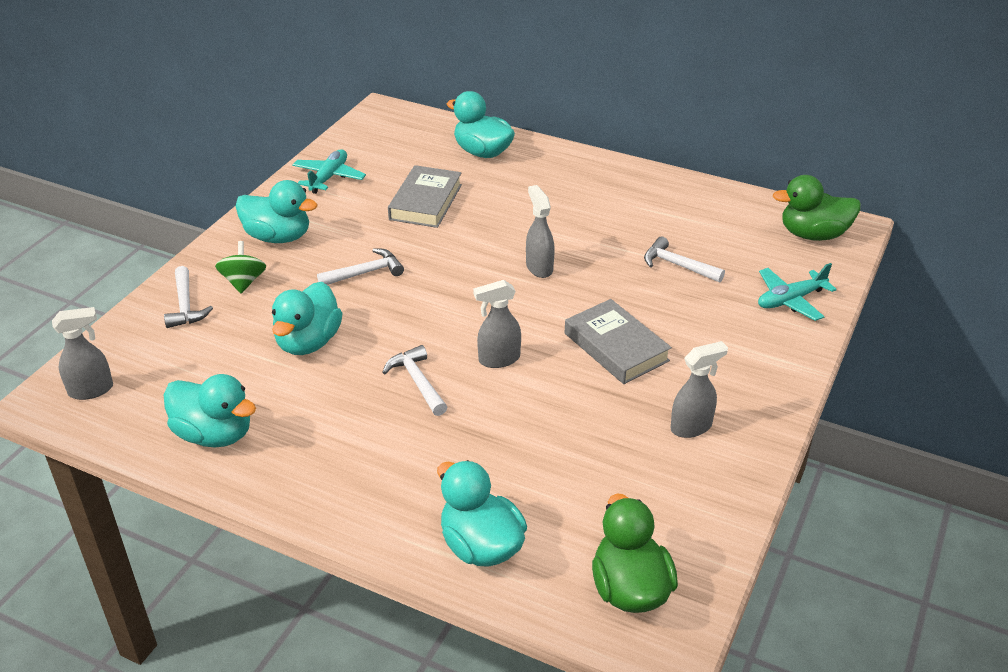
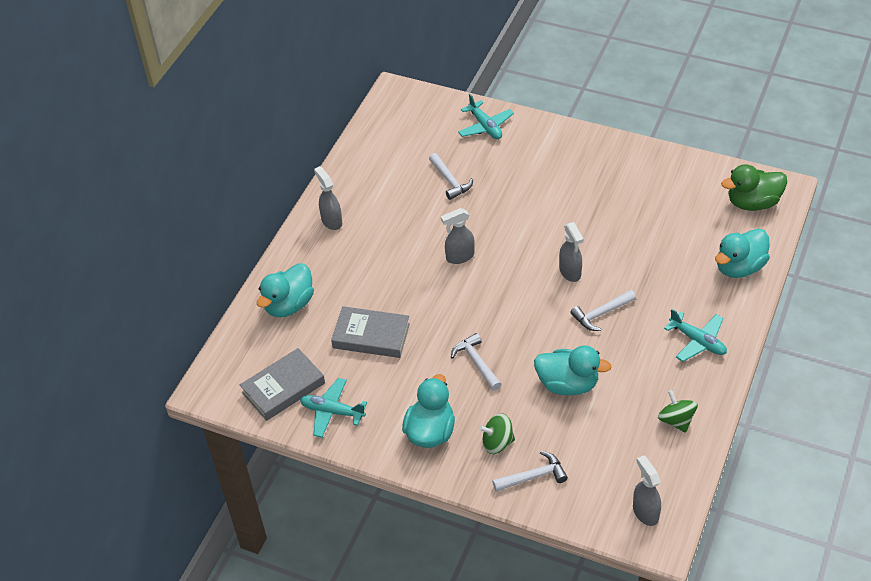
camera: 90 degrees left, 10 degrees up
(214, 434) = (676, 420): turquoise duck -> green spinning top
(343, 474) = (697, 341): none -> turquoise plane
(616, 347) = (547, 212): grey book -> grey book (283, 388)
(677, 265) = (450, 181): white hammer -> white hammer turned 60 degrees counterclockwise
(691, 427) = (619, 176): grey spray bottle -> grey spray bottle (331, 221)
(813, 235) = (406, 110): green duck -> none

